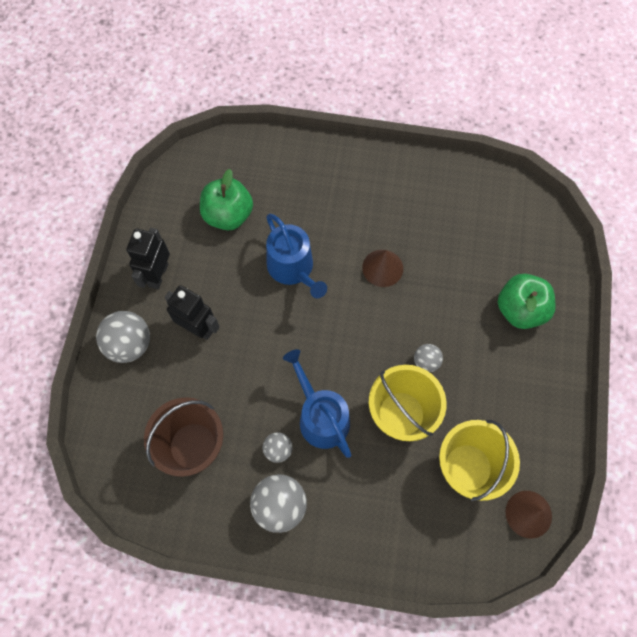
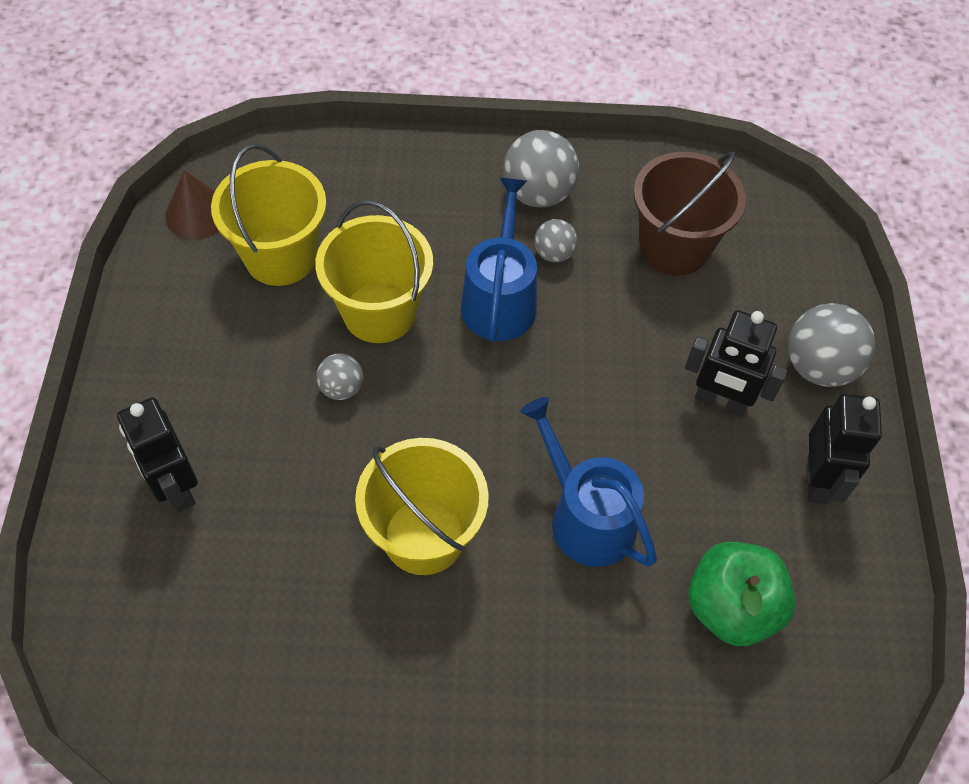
camera: 170 degrees right, 10 degrees down
(320, 416) = (500, 299): blue watering can -> blue watering can turned 135 degrees counterclockwise
(382, 268) = (424, 536): brown cone -> yellow bucket
(520, 310) = (176, 487): green apple -> black robot

